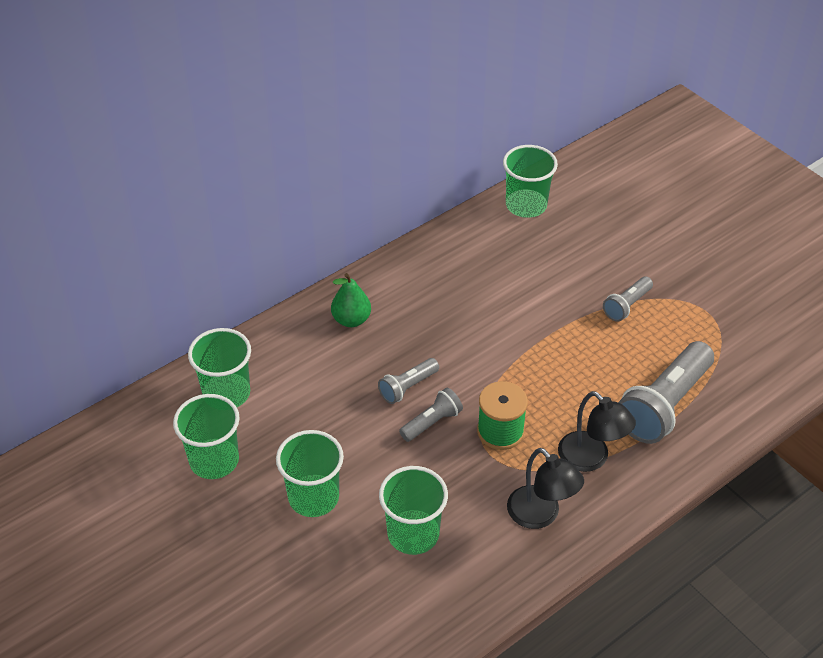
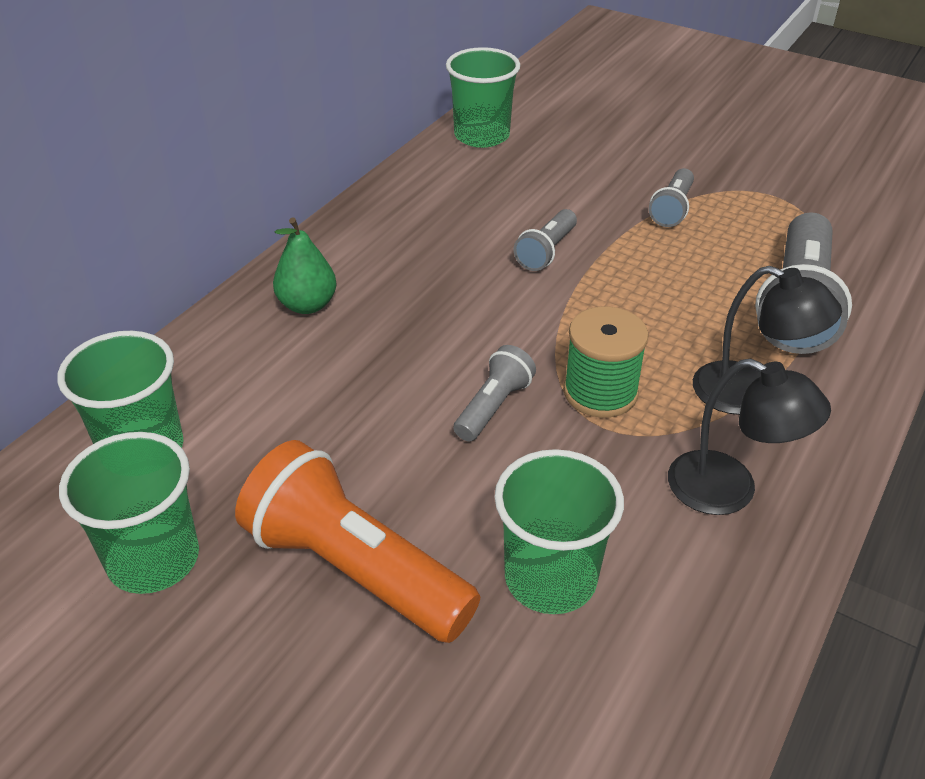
camera: 20 degrees left, 5 degrees down
(313, 497) = (355, 569): green cup -> orange flashlight
(407, 387) = (433, 369): grey flashlight -> grey flashlight (546, 251)

